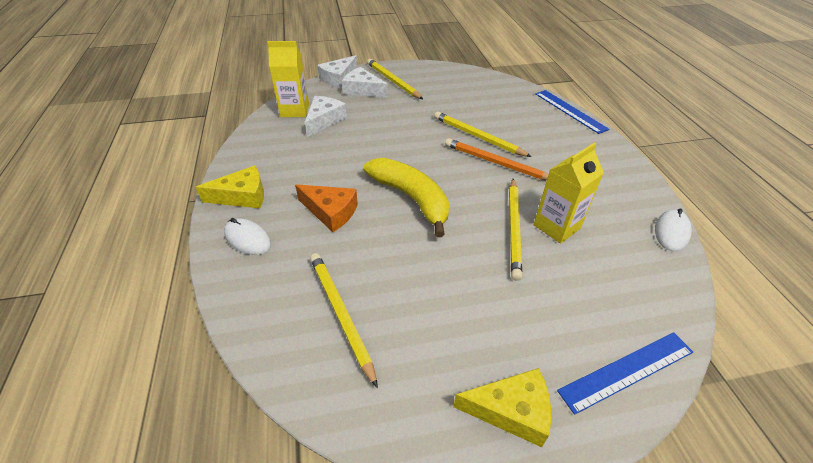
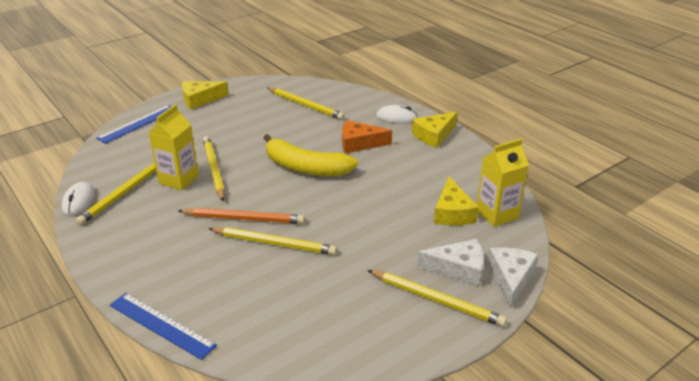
camera: 155 degrees right, 10 degrees down
(324, 120) = (452, 212): white cheese -> yellow cheese
(620, 227) = (123, 193): none -> yellow pencil

